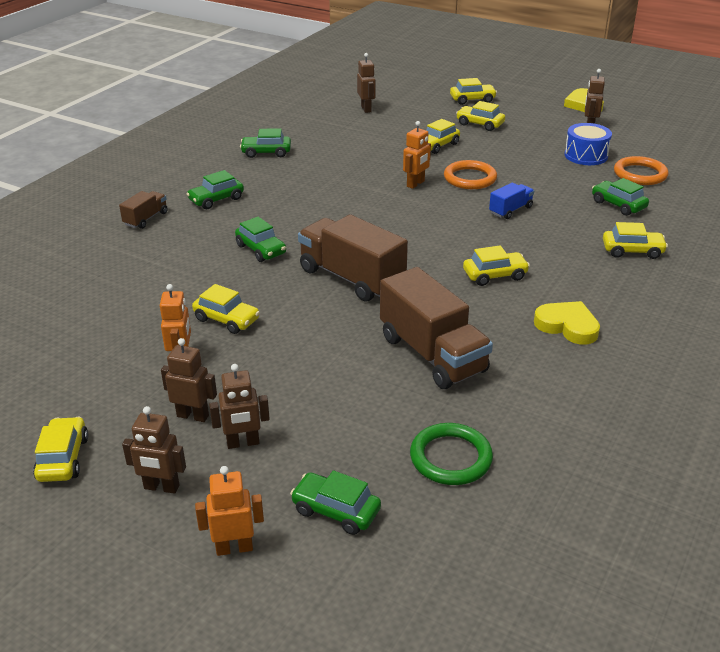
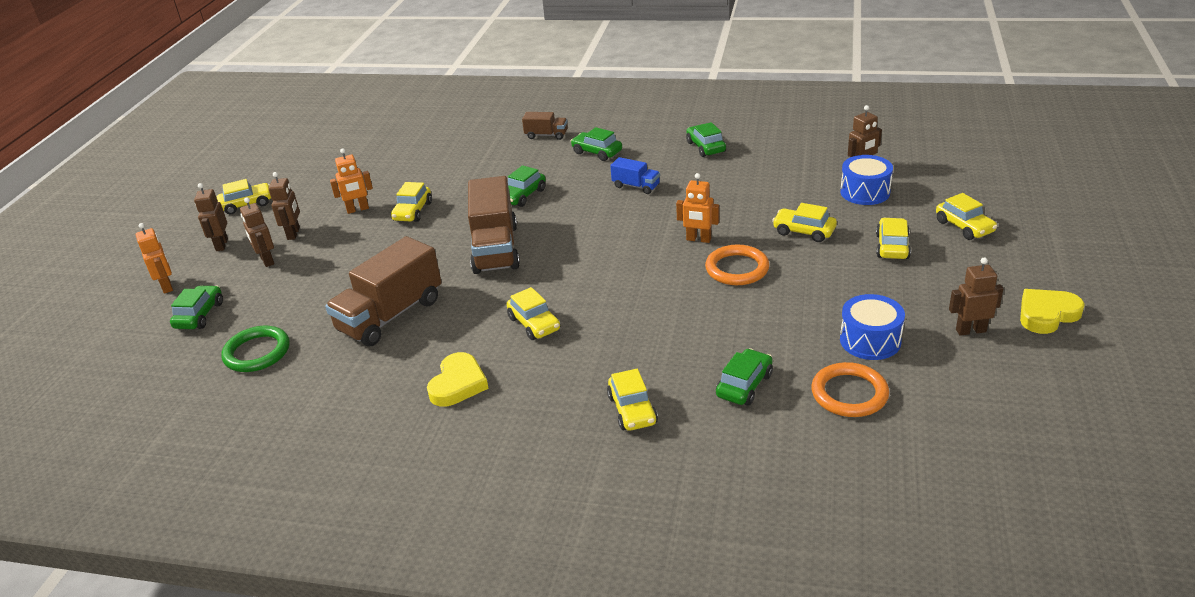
camera: 75 degrees right, 0 degrees up
(351, 278) = (495, 249): brown truck -> brown truck turned 150 degrees clockwise
(400, 115) = (865, 192): none -> blue drum
(510, 210) = (678, 309): blue truck -> blue truck (636, 186)

